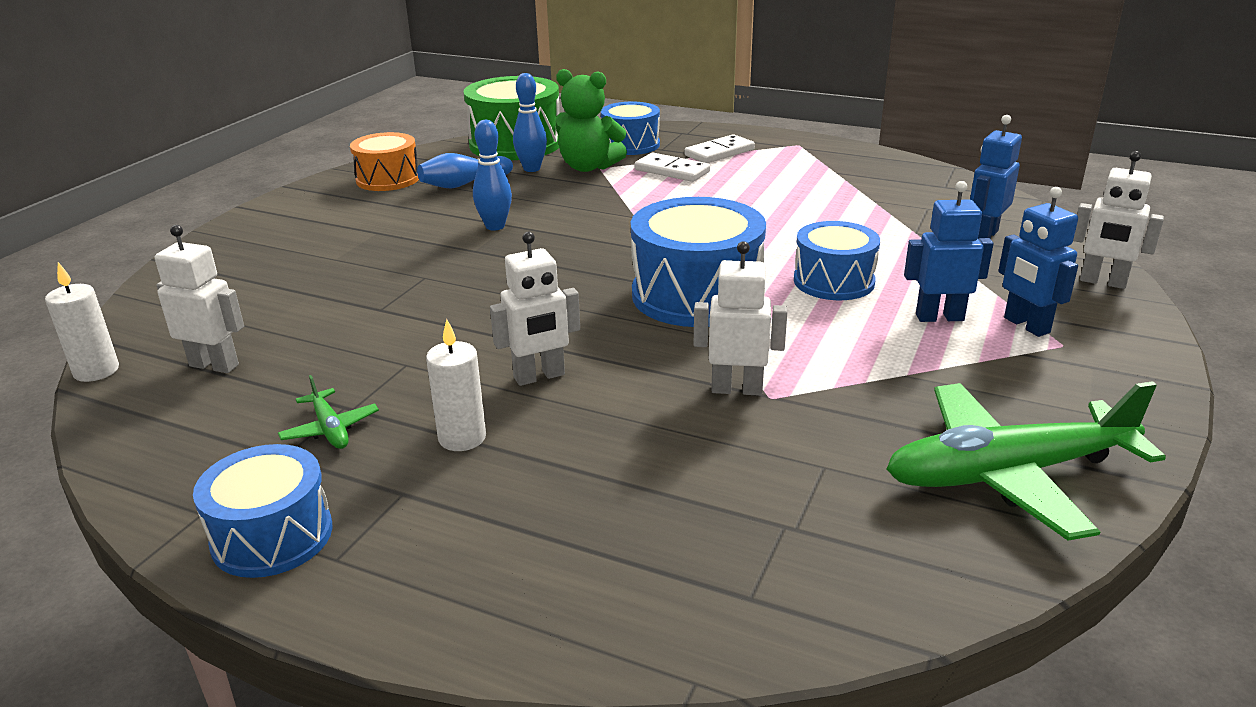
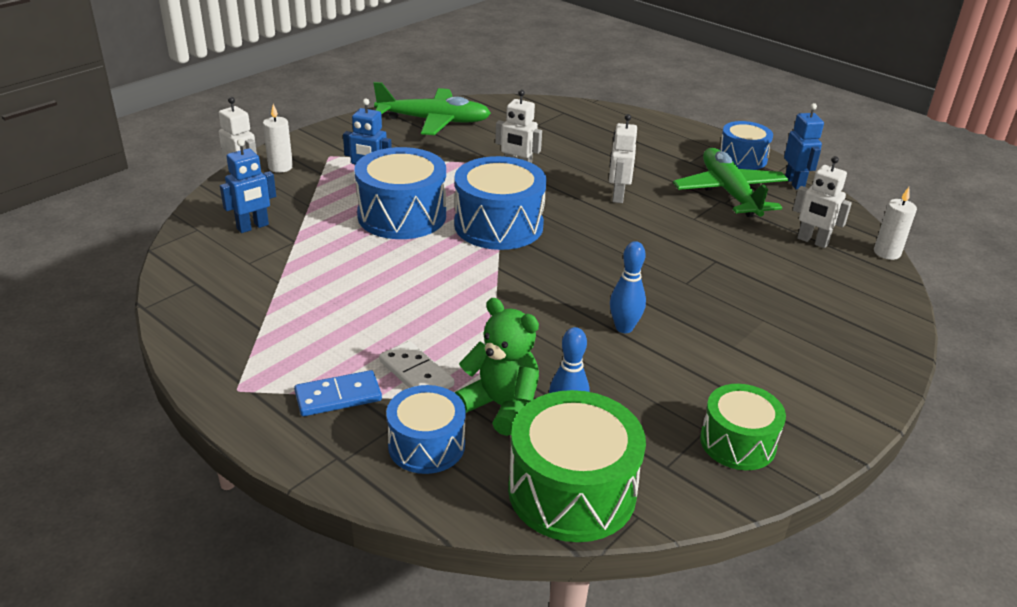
camera: 165 degrees left, 5 degrees up
(330, 429) = (729, 193): green plane -> green plane, size x2.33
(388, 179) = (737, 442): orange drum -> green drum
(462, 438) = (662, 176): white candle -> white candle (280, 167)
(464, 184) = (648, 408): blue bowling pin -> none
(539, 377) = (617, 196): white robot -> white robot turned 75 degrees counterclockwise
(719, 153) = (338, 396): white domino -> blue domino
(833, 281) = (402, 215): blue drum -> blue drum, size x1.59
(1026, 325) = (331, 167): blue robot -> blue robot (795, 183)

